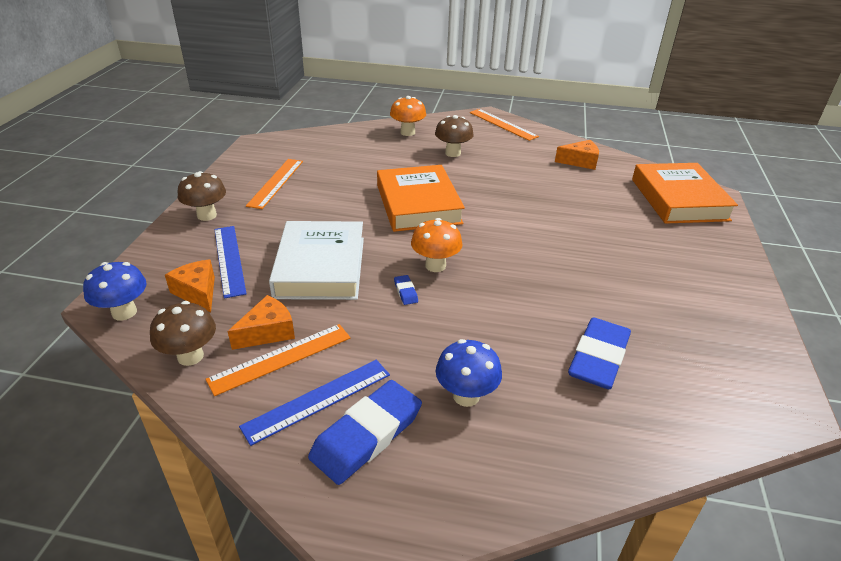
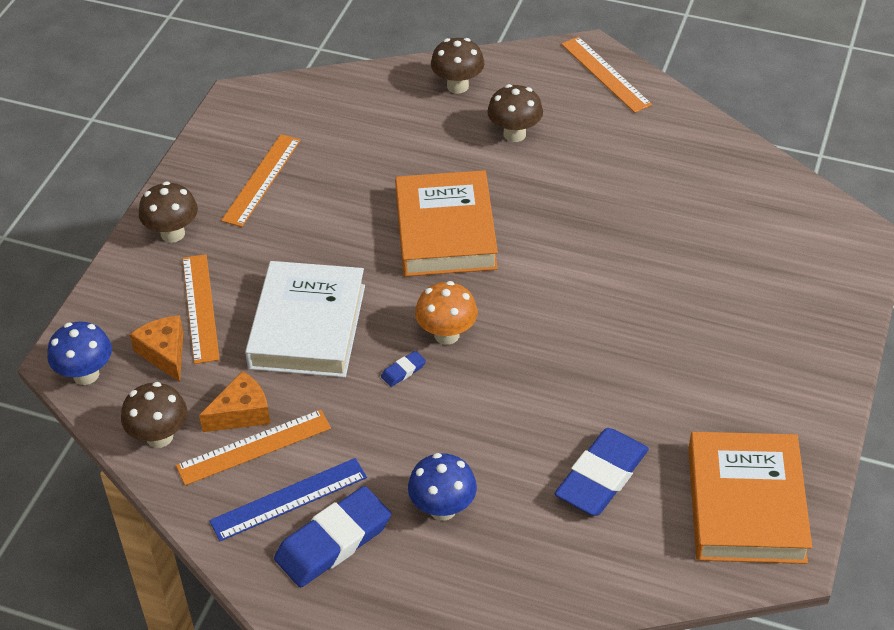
camera: 10 degrees right, 10 degrees up
(229, 260) = (200, 308): blue ruler -> orange ruler
(405, 292) = (403, 371): blue eraser -> blue eraser turned 60 degrees clockwise
(407, 132) = (457, 86): orange mushroom -> brown mushroom
(580, 162) = (696, 162): orange cheese -> none
(678, 199) = (808, 244): orange book -> orange book (745, 504)

